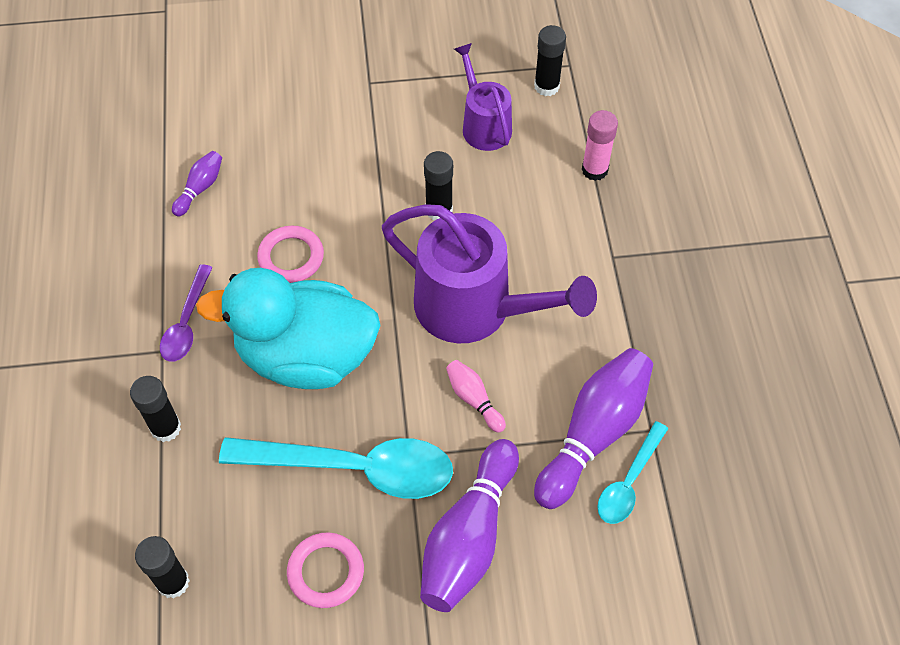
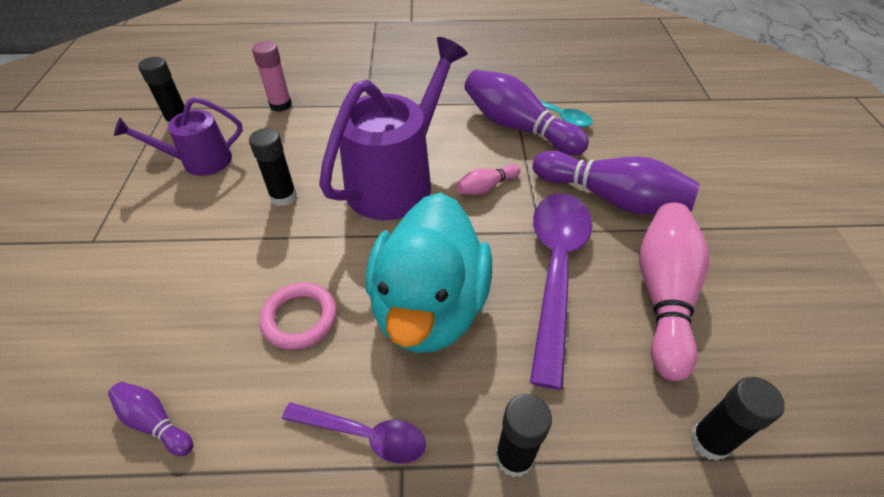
camera: 85 degrees left, 10 degrees down
(326, 572) = (663, 296): pink ring -> pink bowling pin
(355, 468) = (556, 270): turquoise spoon -> purple spoon

